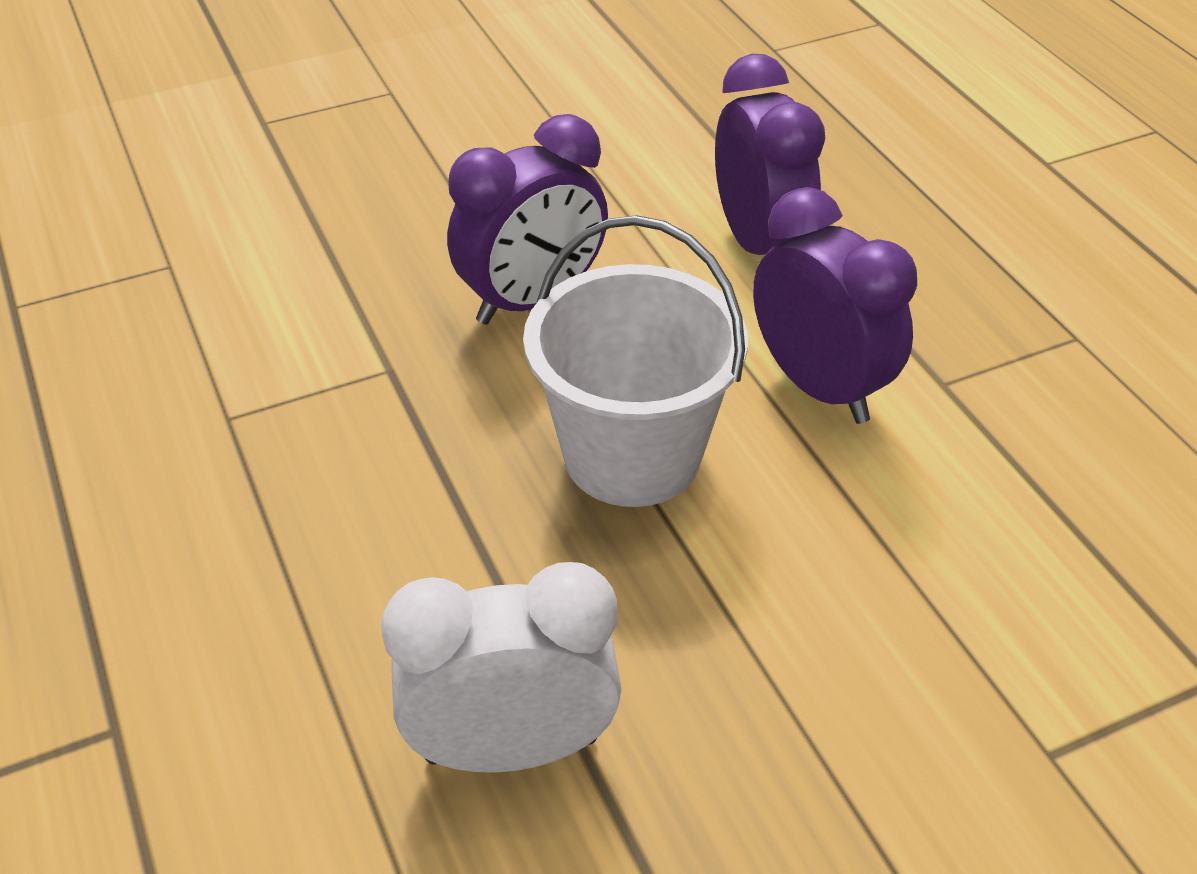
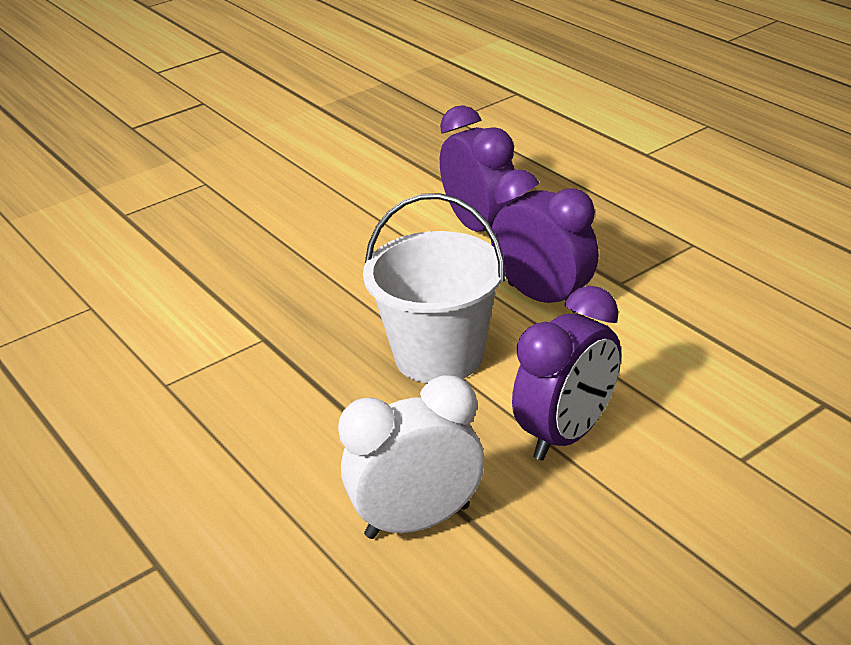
camera: 10 degrees left, 10 degrees down
(532, 301) = (344, 284): purple clock -> purple clock (567, 434)

